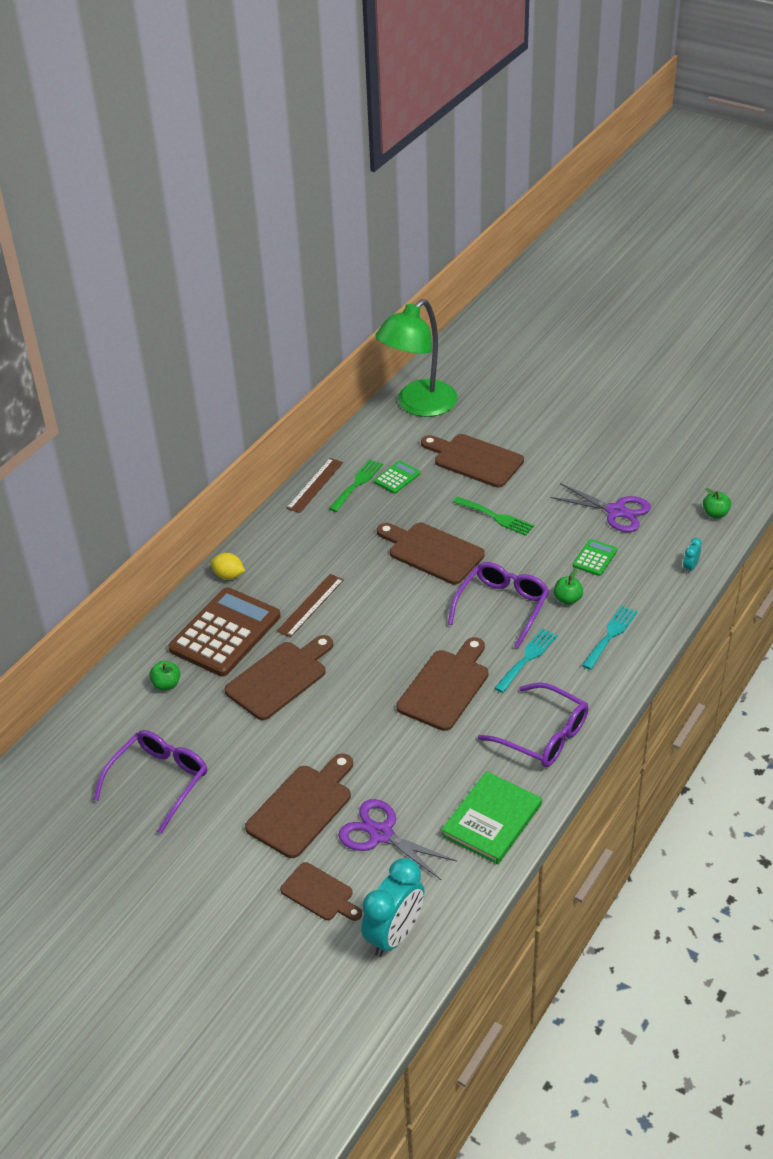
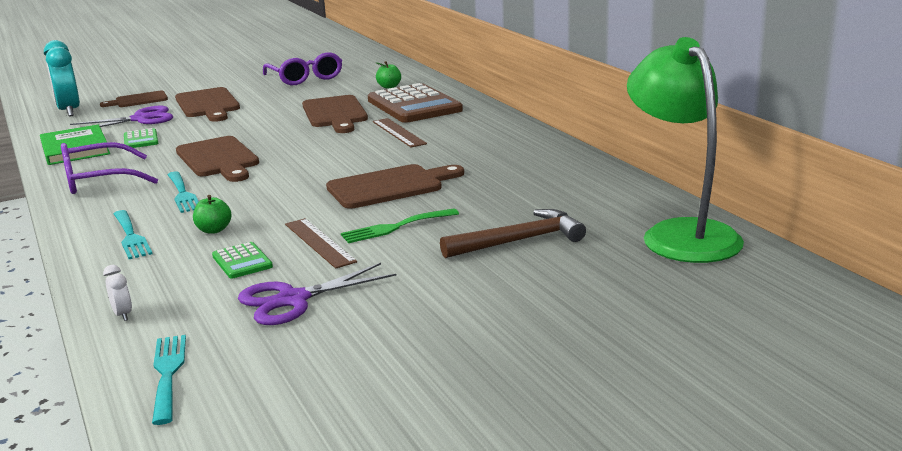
camera: 120 degrees right, 20 degrees down
(228, 575) = (482, 113): yellow lemon -> none
(315, 485) = (573, 158): brown ruler -> brown ruler (319, 242)
(357, 484) = (551, 175): green fork -> none
(397, 478) = (537, 194): green calculator -> green calculator (141, 140)
(475, 460) = (519, 241): brown cutting board -> brown hammer
(502, 606) = (262, 199): purple glasses -> none
(690, 567) = (122, 315): turquoise clock -> white clock
(715, 514) = (168, 374): green apple -> turquoise fork

